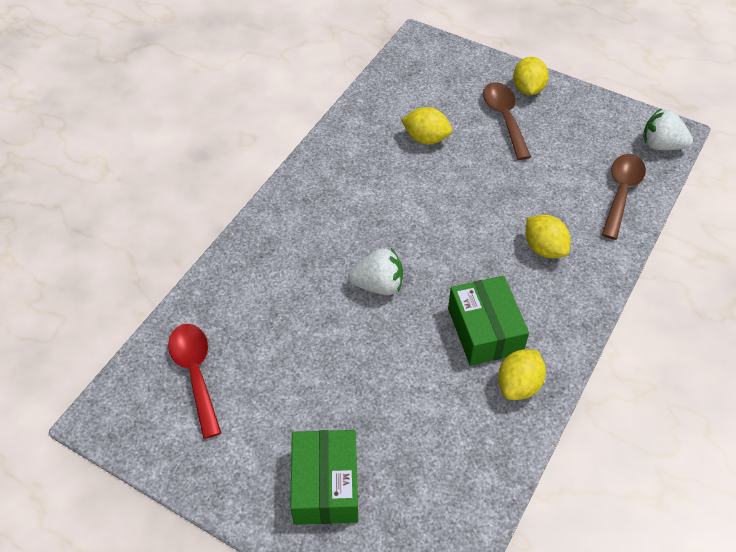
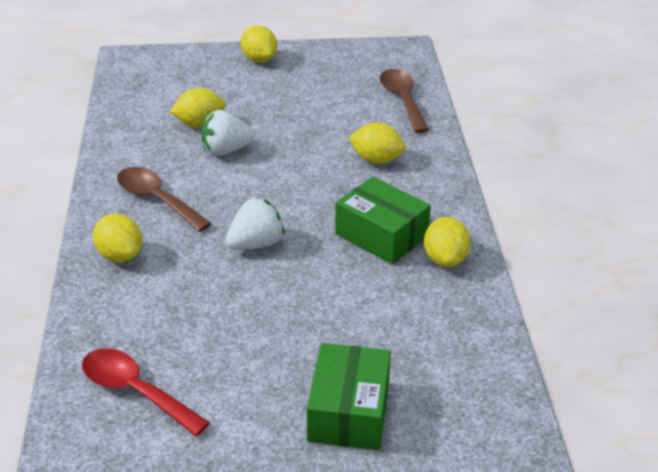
camera: 35 degrees left, 15 degrees down
(272, 242) = (120, 255): none -> yellow lemon
(325, 485) = (348, 412): green box -> green box turned 45 degrees clockwise
(504, 118) = (258, 86): brown spoon -> brown spoon (157, 200)
(661, 145) = (403, 59): white strawberry -> white strawberry (226, 150)

